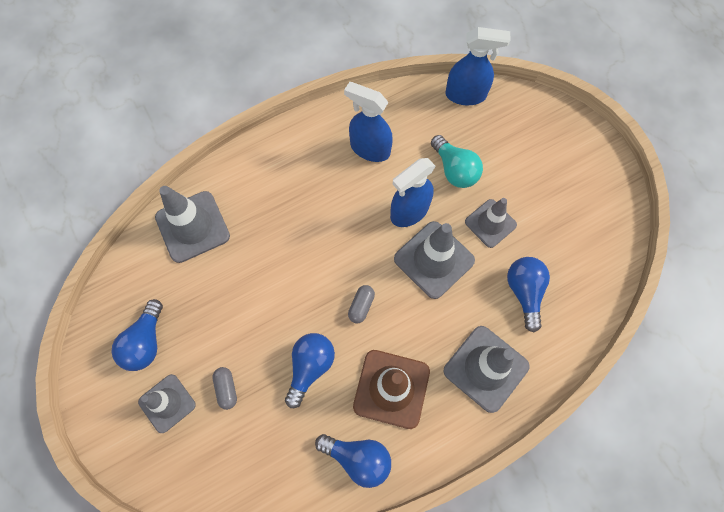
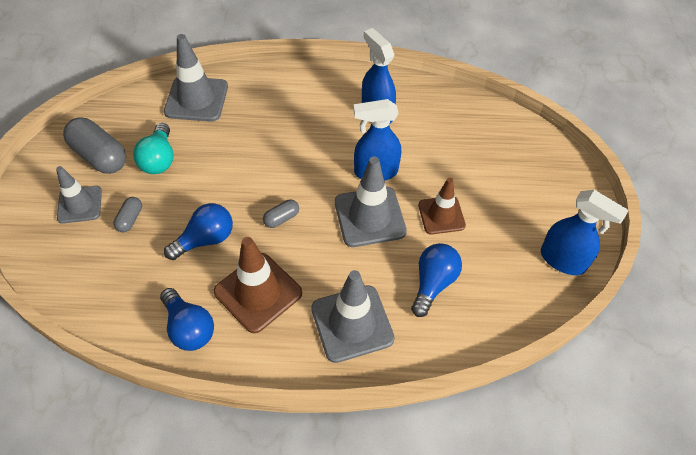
camera: 30 degrees right, 15 degrees down
(145, 342) = (99, 156): blue light bulb -> grey capsule
(454, 170) = (439, 161): turquoise light bulb -> turquoise light bulb (159, 159)
(466, 95) = (490, 113): blue spray bottle -> blue spray bottle (563, 260)
(490, 223) = (441, 215): grey traffic cone -> brown traffic cone

